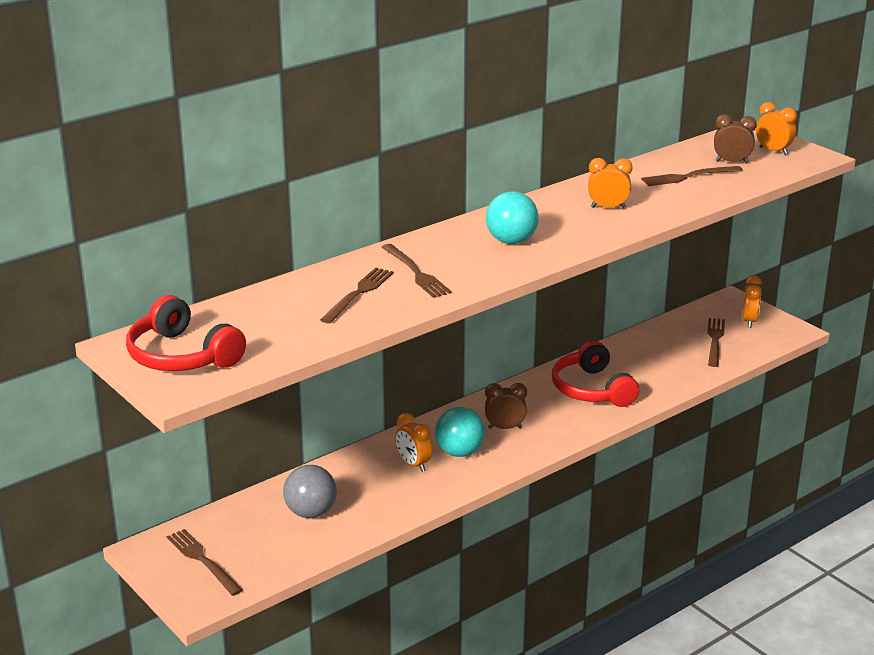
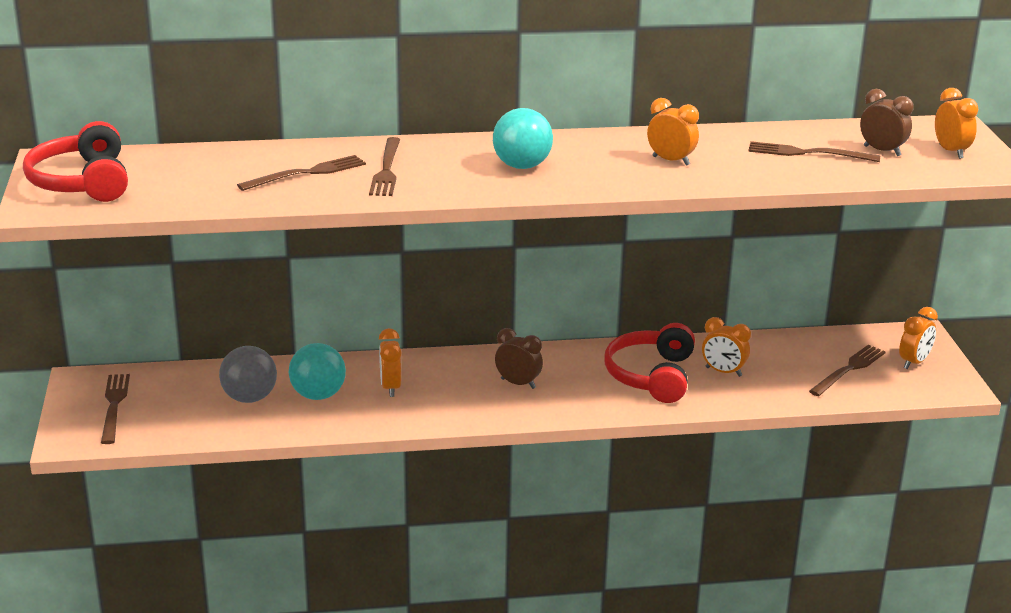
camera: 30 degrees right, 0 degrees up
(459, 452) = (447, 391): turquoise ball -> turquoise ball (318, 395)
(636, 370) = (723, 372): none -> orange clock

